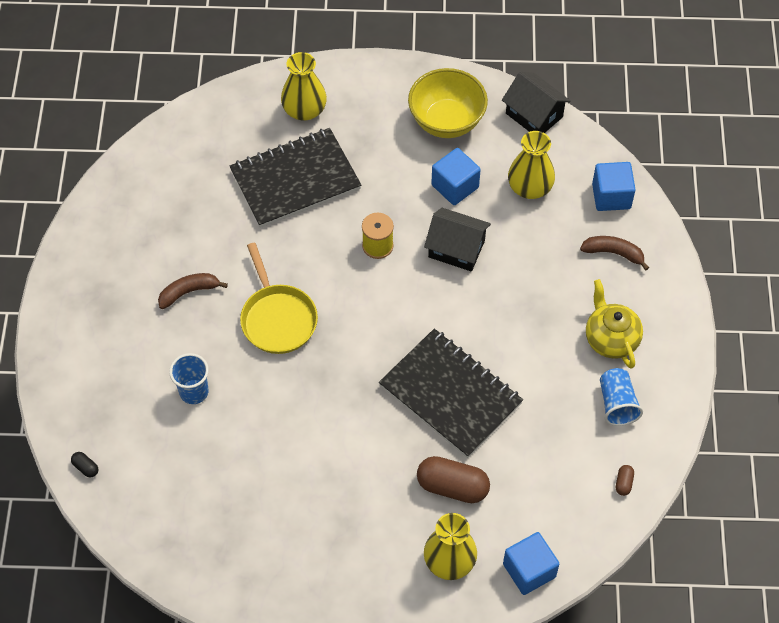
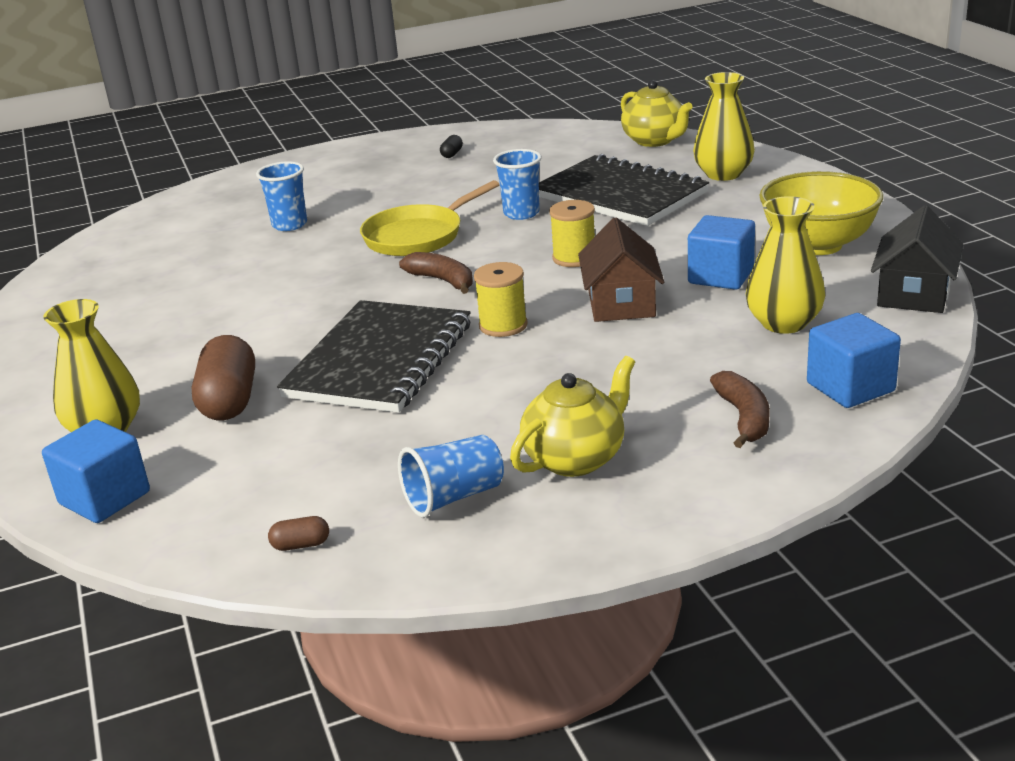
camera: 70 degrees right, 30 degrees down
(86, 467) = (169, 206): black capsule -> black capsule (452, 154)
(189, 292) = (417, 190): brown banana -> brown banana (442, 281)
(210, 116) = (655, 141): none -> yellow teapot
(283, 246) = (521, 213): none -> blue cup
(446, 317) = (503, 325): none -> yellow spool
(456, 249) = (621, 303): black house -> brown house

